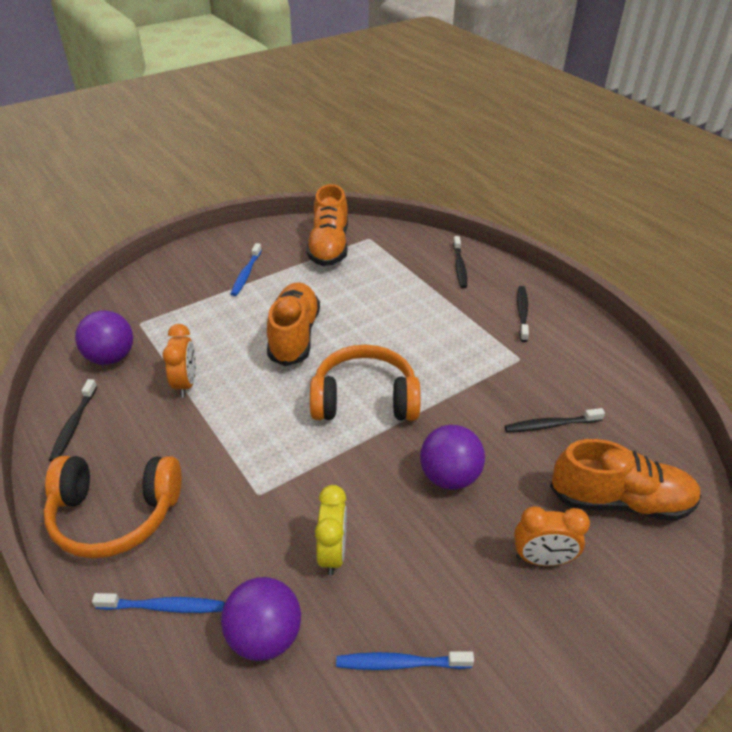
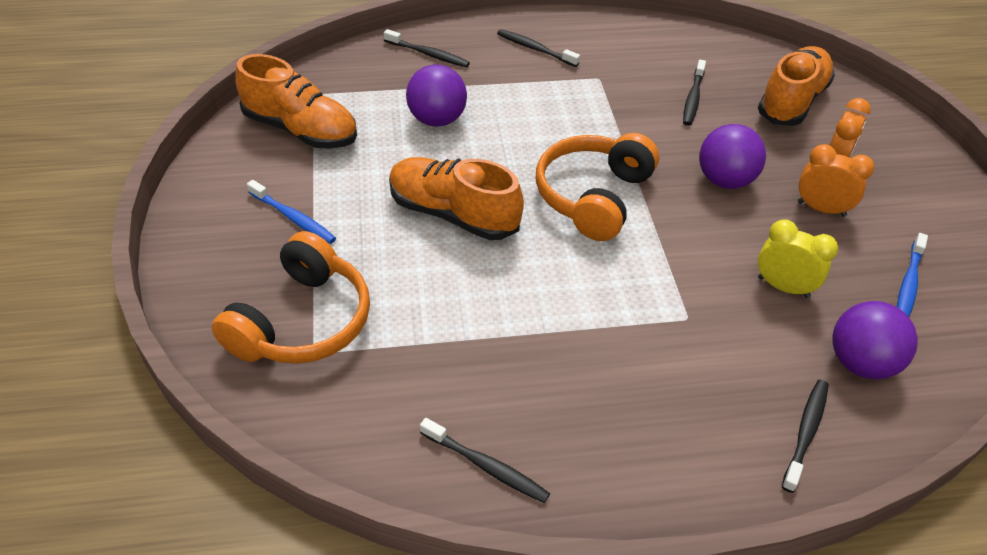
camera: 65 degrees left, 5 degrees up
(111, 357) = (370, 399): purple ball -> purple ball (437, 120)
(115, 514) = (663, 450): orange headphones -> orange headphones (302, 321)
(163, 606) = (805, 433): blue toothbrush -> black toothbrush
(186, 383) = (476, 333): orange clock -> orange clock (821, 209)

